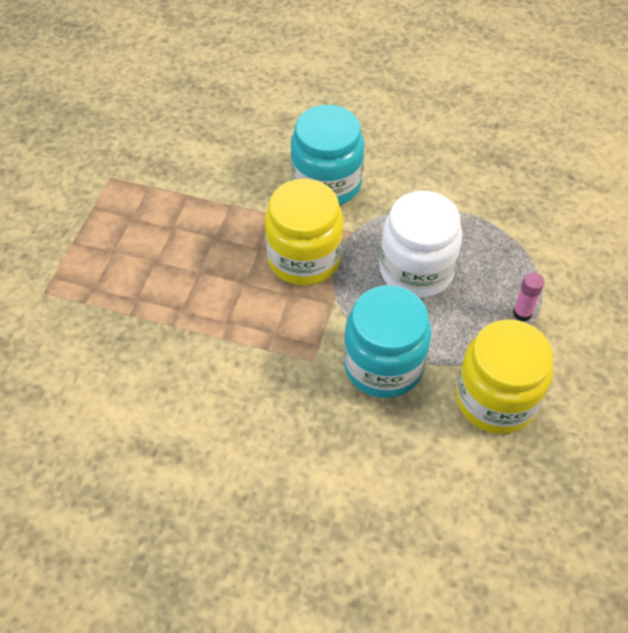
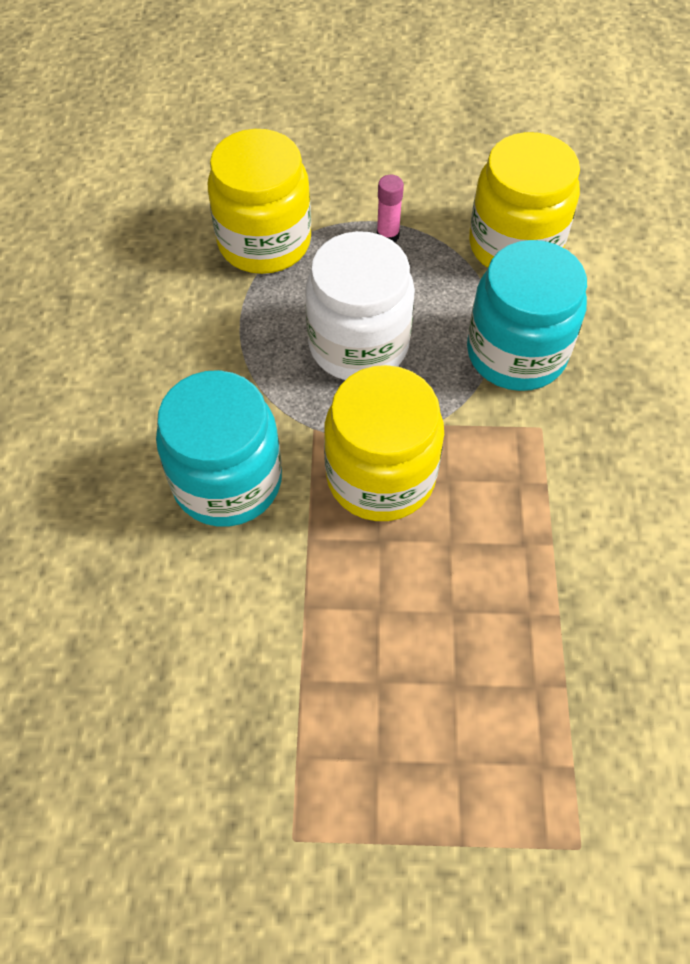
camera: 105 degrees left, 5 degrees up
(528, 235) = (264, 242): none -> yellow jar

